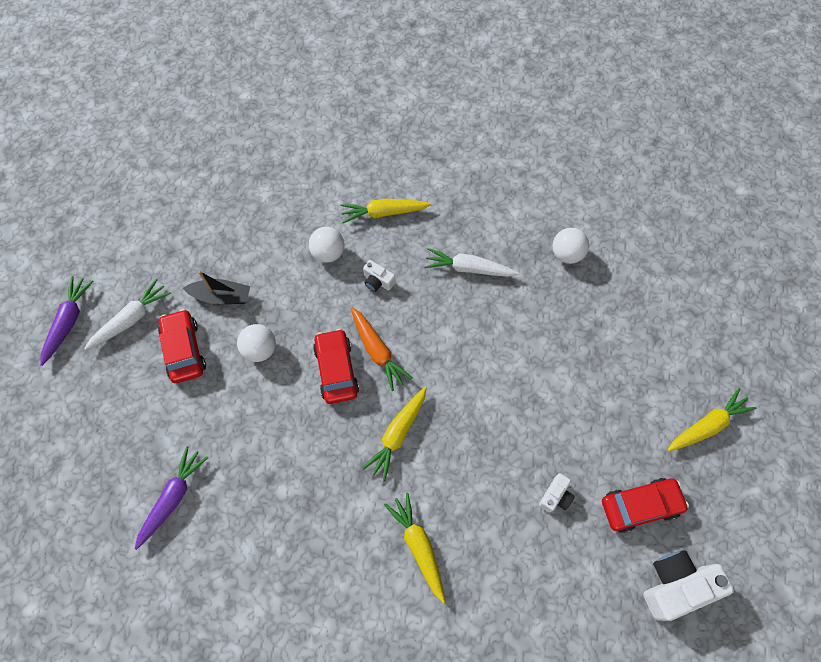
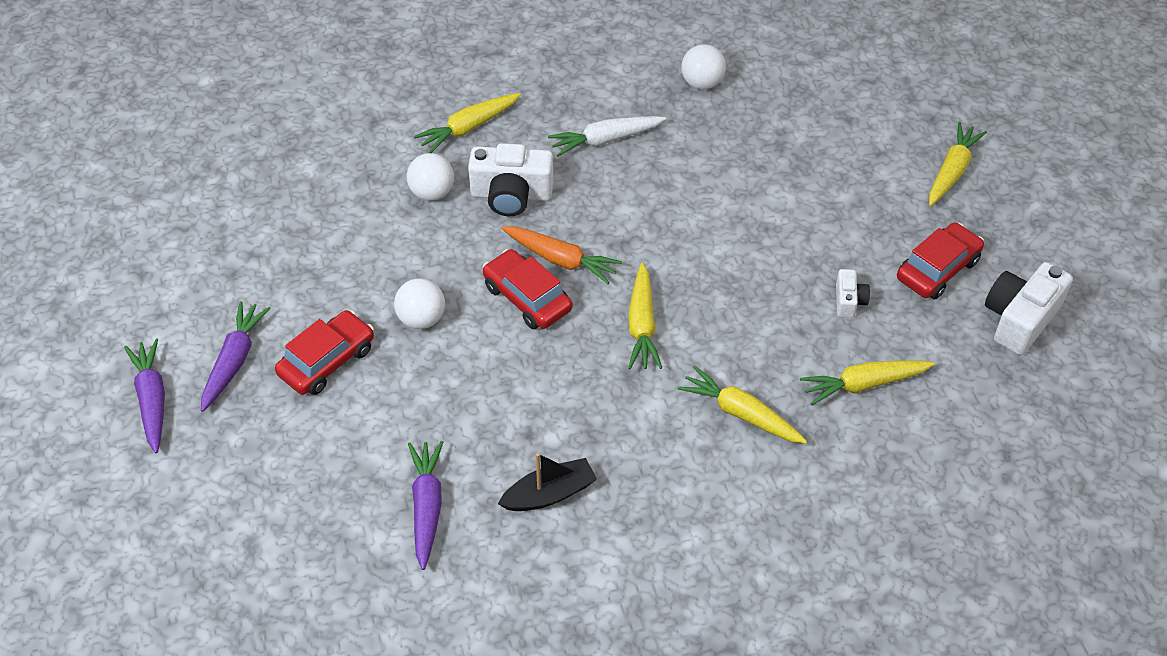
camera: 30 degrees left, 15 degrees down
(131, 319) = (234, 361): white carrot -> purple carrot
(184, 350) = (327, 361): red car -> red car turned 90 degrees clockwise
(221, 296) = (333, 289): black boat -> black boat (549, 494)
(378, 281) = (511, 195): white camera -> white camera, size x1.94
(521, 573) = (864, 384): none -> yellow carrot

